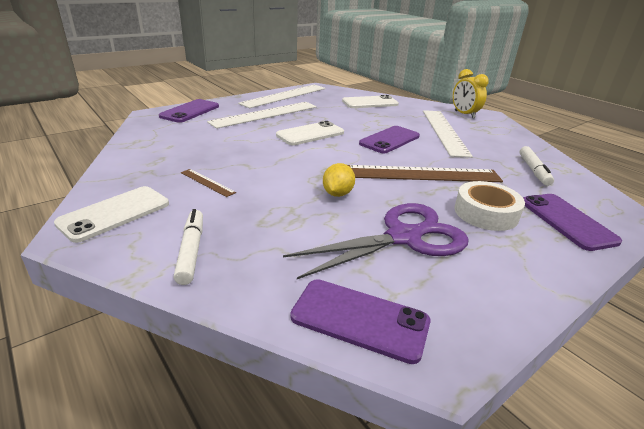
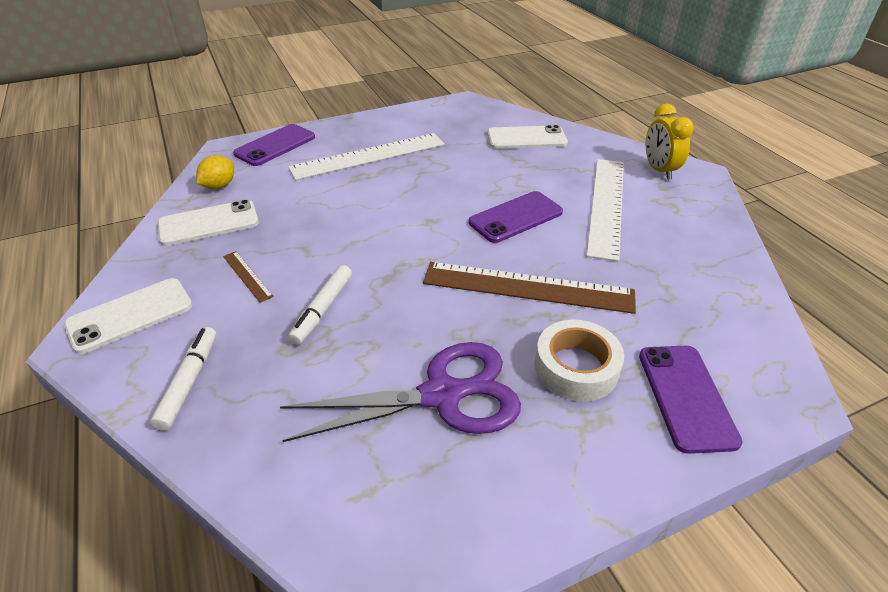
camera: 15 degrees right, 10 degrees up
(284, 96) = (411, 119): white ruler -> none
(310, 134) = (411, 198): white phone -> white phone (209, 223)
(337, 194) = (395, 311): yellow lemon -> yellow lemon (219, 186)
(359, 319) = (327, 510): purple phone -> none
(533, 170) = (698, 295): white marker -> white marker (322, 310)

